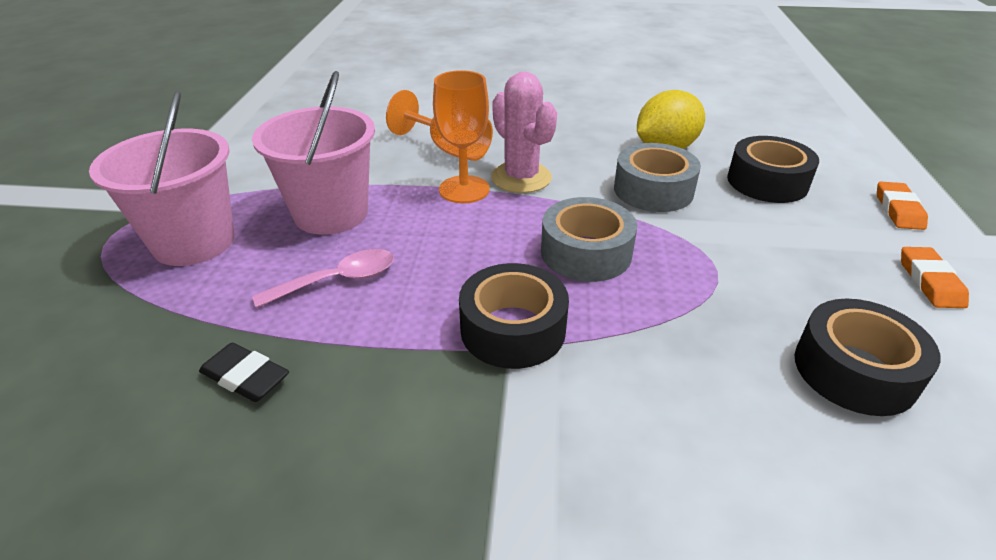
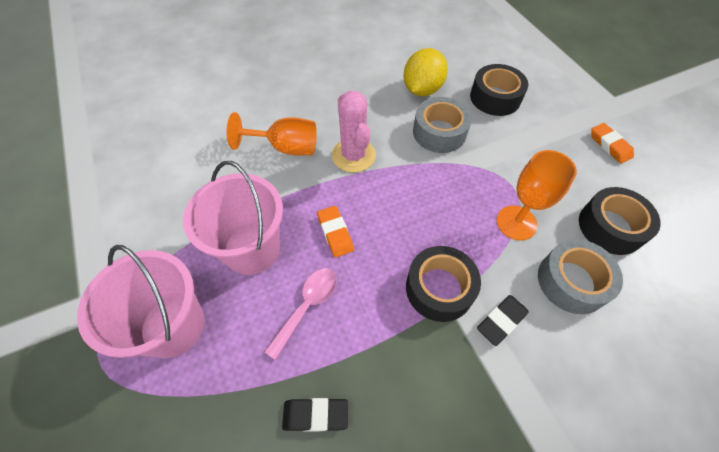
camera: 30 degrees left, 20 degrees up
(464, 189) = (325, 183): orange goblet -> orange goblet (516, 223)
(521, 178) = (353, 155): pink cactus -> pink cactus turned 45 degrees clockwise
(570, 398) = (501, 321): none -> black eraser
(586, 253) = (437, 206): grey tape -> grey tape (572, 281)
(898, 210) = (569, 94): orange eraser -> orange eraser (335, 233)

